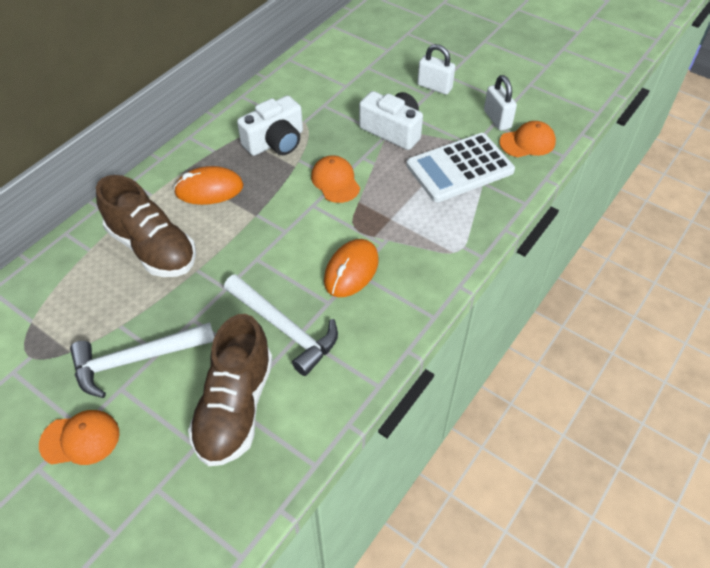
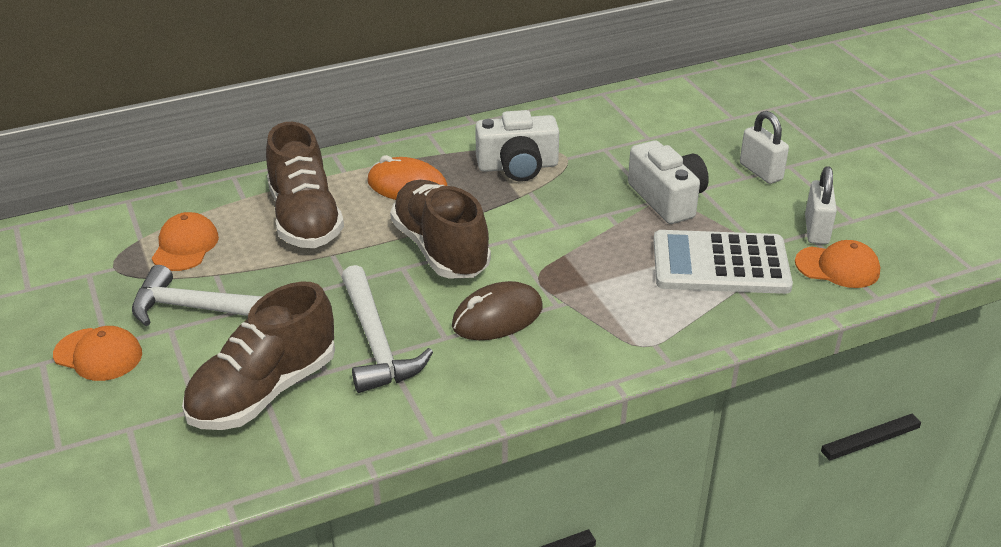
camera: 30 degrees right, 15 degrees down
(272, 232) = (440, 249): none -> brown shoe
(335, 181) = (554, 226): orange cap -> orange cap (185, 246)
(351, 270) = (497, 317): orange mouse -> brown mouse

